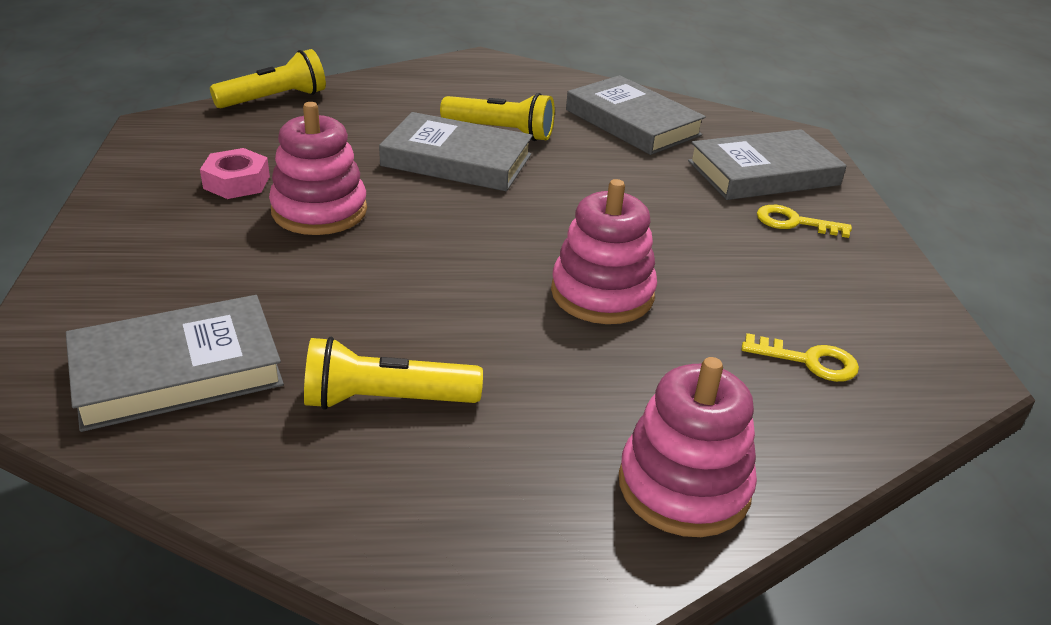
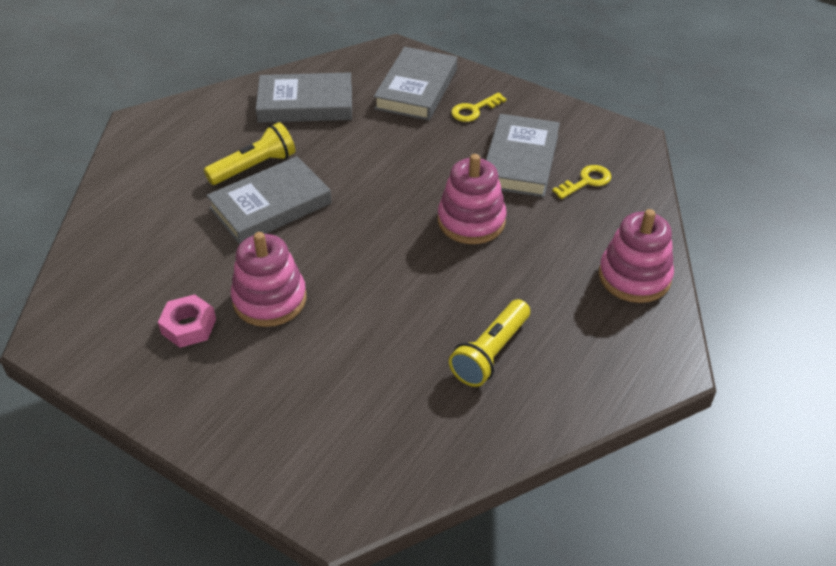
camera: 50 degrees left, 10 degrees up
(177, 370) = (390, 434): grey book -> grey book (520, 160)
(274, 99) = (78, 257): yellow flashlight -> none

